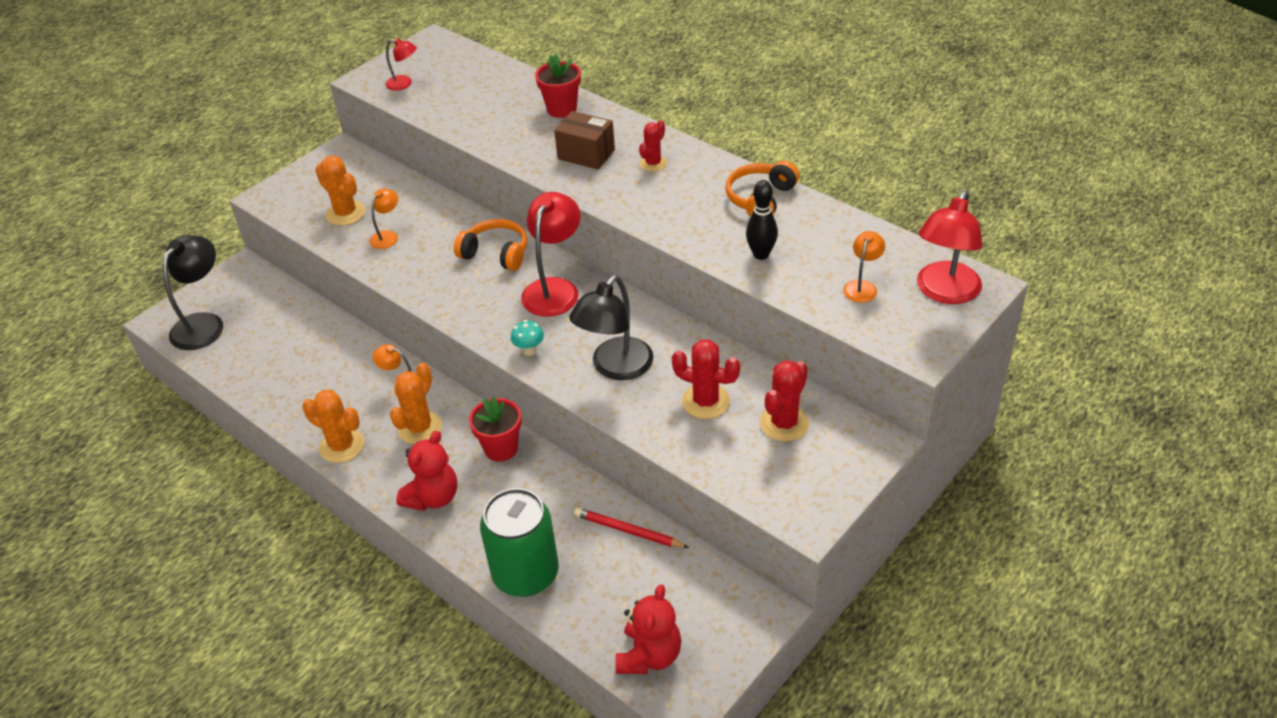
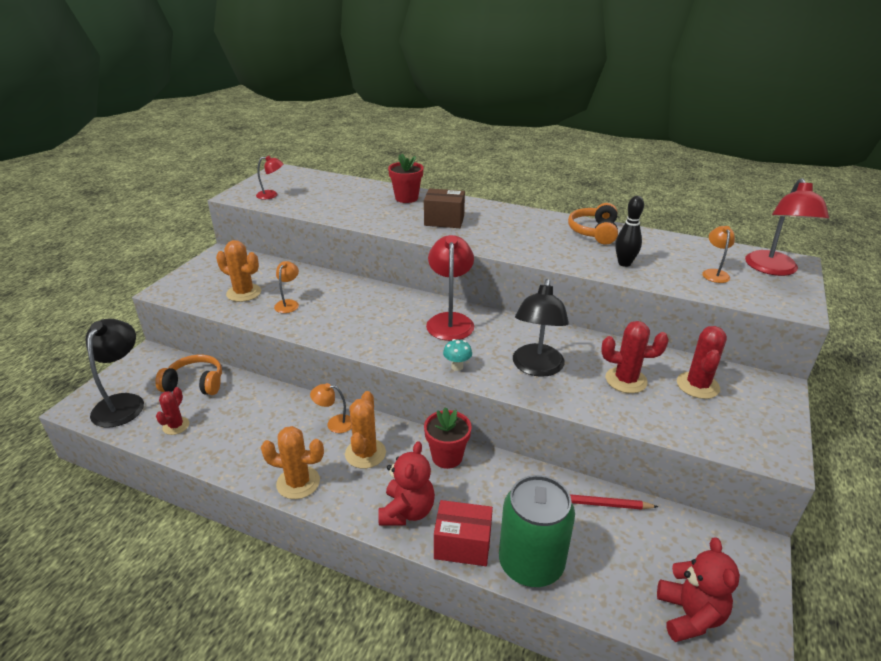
camera: 20 degrees left, 10 degrees down
(470, 542) = (462, 545): none -> red box
(496, 253) = (387, 304): orange headphones -> orange headphones (195, 384)
(653, 163) = (499, 221): red cactus -> red cactus (176, 426)

